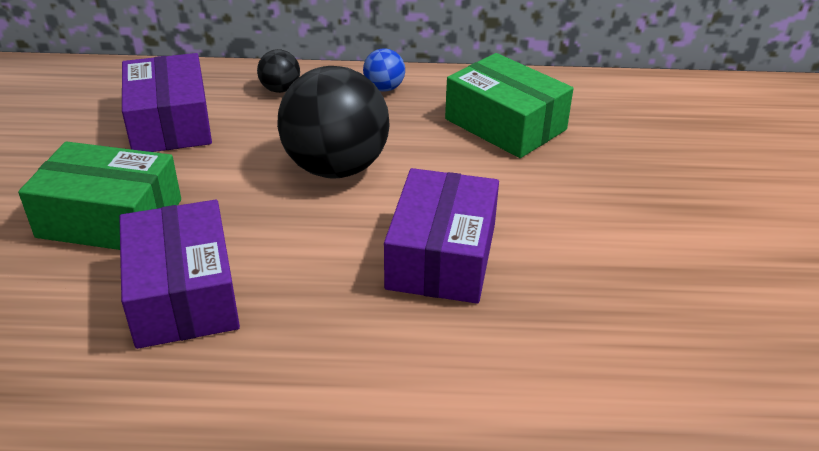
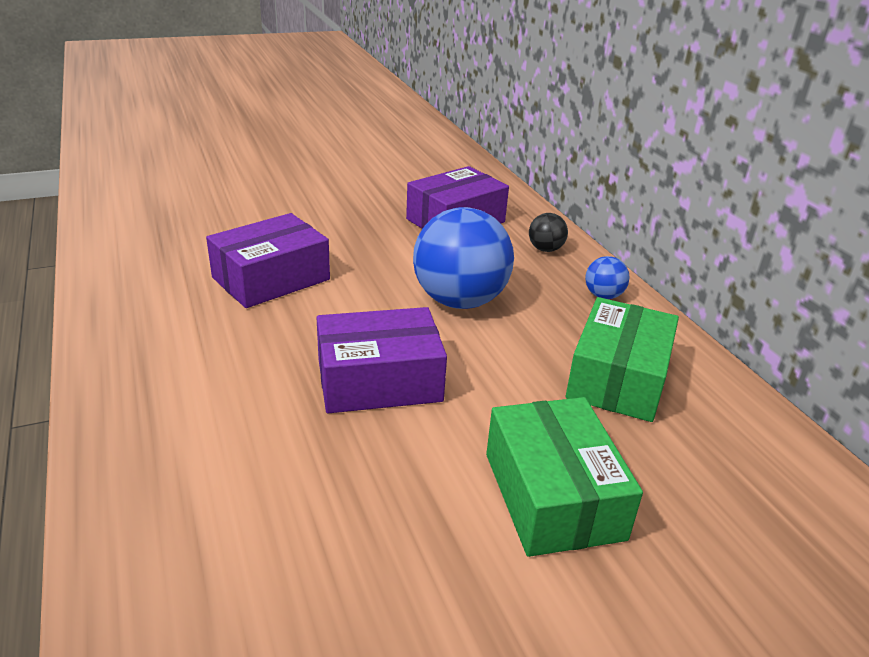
camera: 65 degrees right, 5 degrees down
(110, 218) = (332, 232): green box -> green box (553, 495)
(336, 168) = (459, 301): black ball -> blue ball

